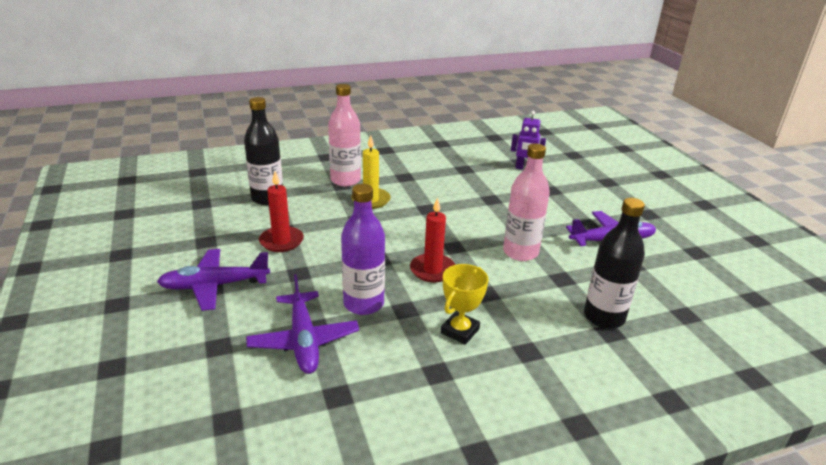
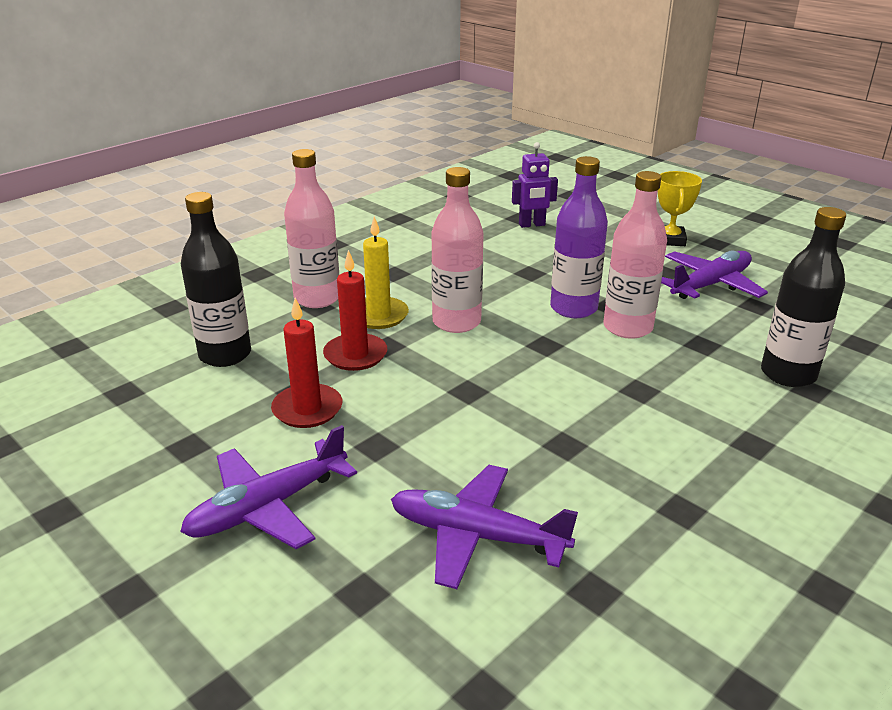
camera: 25 degrees left, 0 degrees up
(304, 340) = (476, 536): purple plane -> purple plane turned 150 degrees clockwise
(363, 304) = (506, 456): purple bottle -> purple bottle (573, 308)
(413, 217) = (456, 322): none -> pink bottle
(432, 270) = (548, 382): red candle -> red candle (355, 355)
(460, 331) = (656, 448): yellow trophy -> yellow trophy (670, 240)

